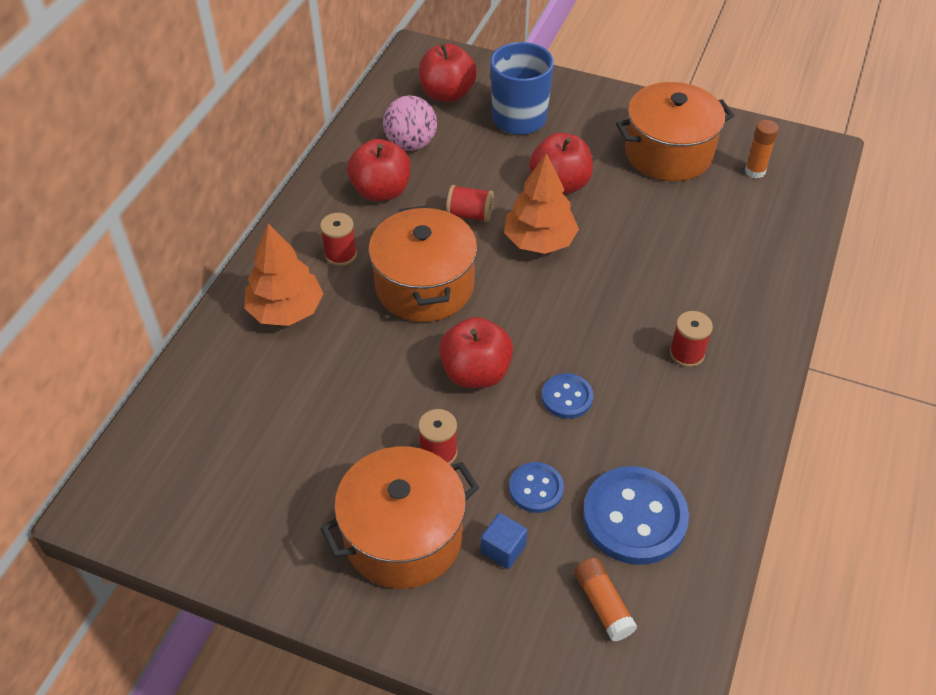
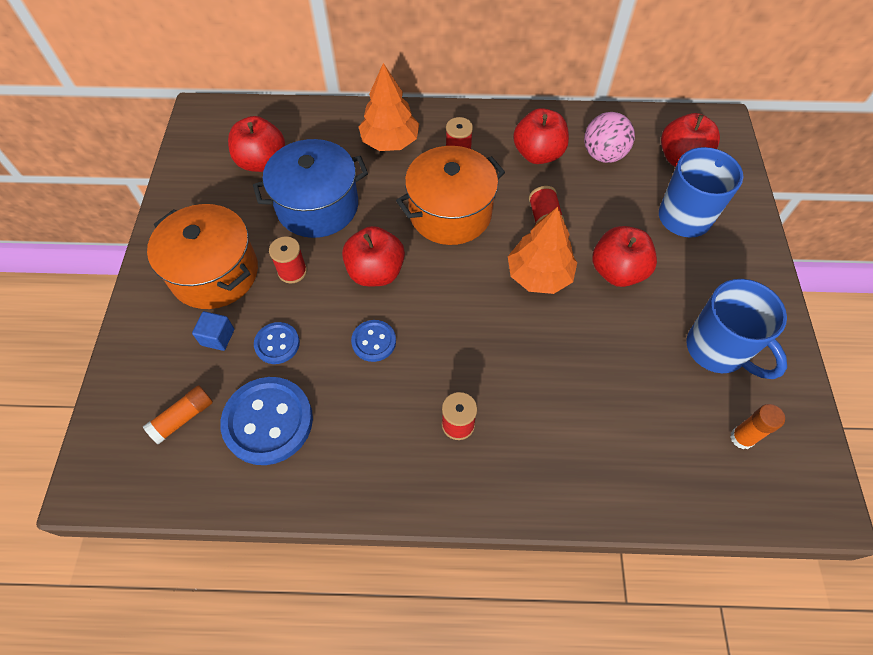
camera: 70 degrees right, 10 degrees up
(241, 449) = (262, 162): none -> red apple
(350, 405) = (317, 206): none -> blue pot
(668, 153) = (717, 350): orange pot -> blue mug

